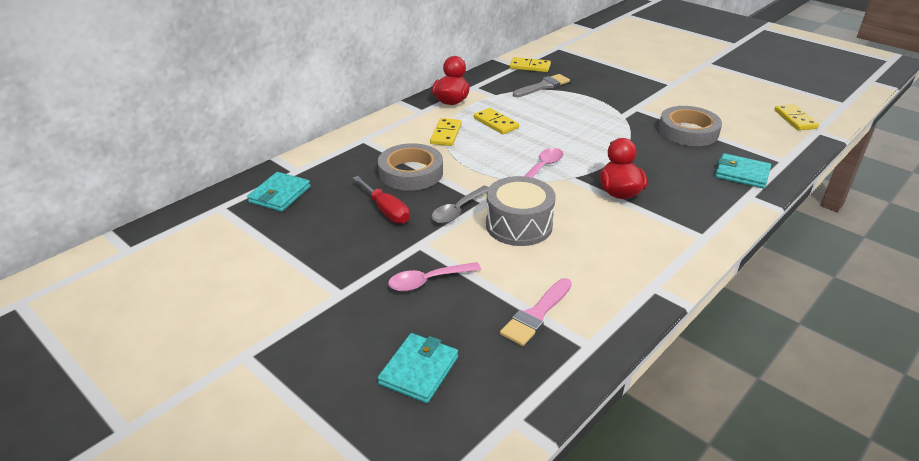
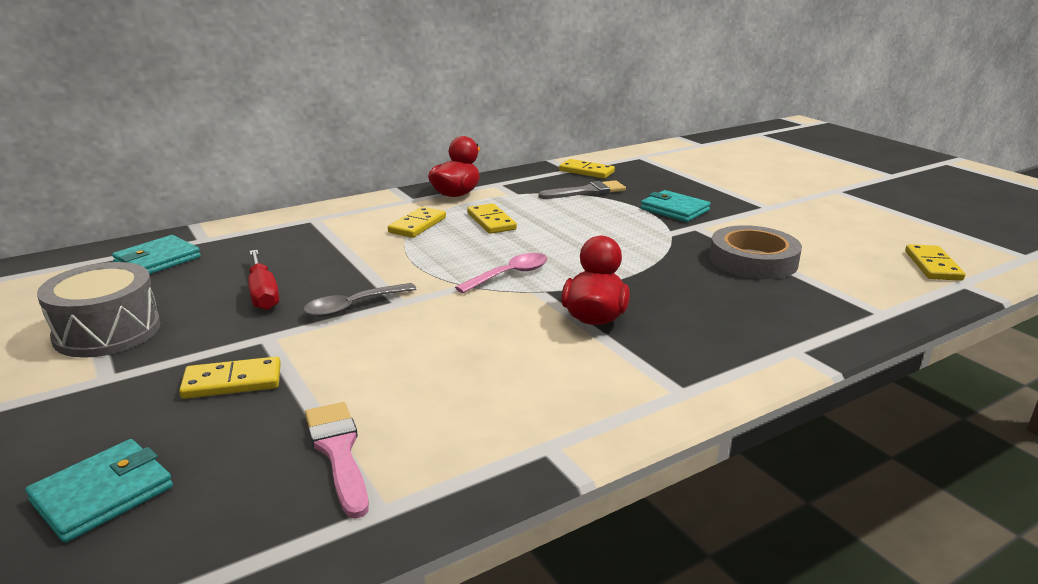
camera: 15 degrees right, 10 degrees down
(411, 172) = (335, 258): grey tape -> none
(428, 281) = (232, 382): pink spoon -> yellow domino
(519, 225) = (418, 335): grey drum -> grey drum (107, 331)
(536, 315) = (338, 452): pink brush -> pink brush turned 105 degrees clockwise
(742, 174) = (802, 320): turquoise wallet -> turquoise wallet (674, 210)

